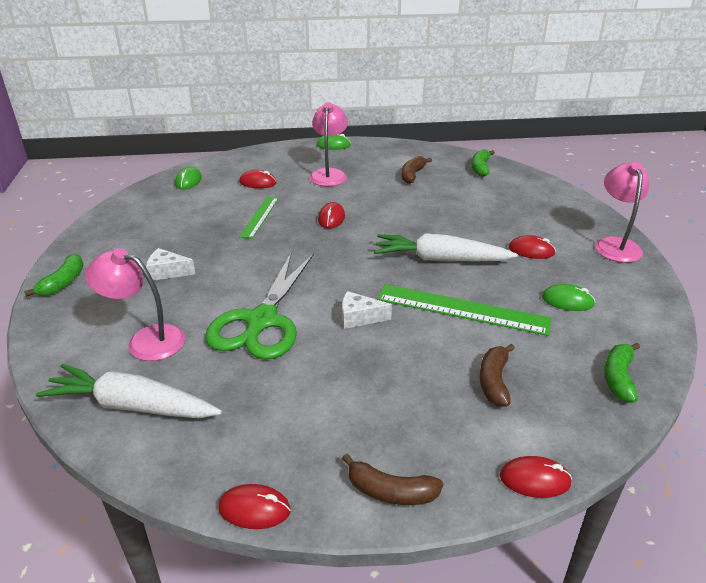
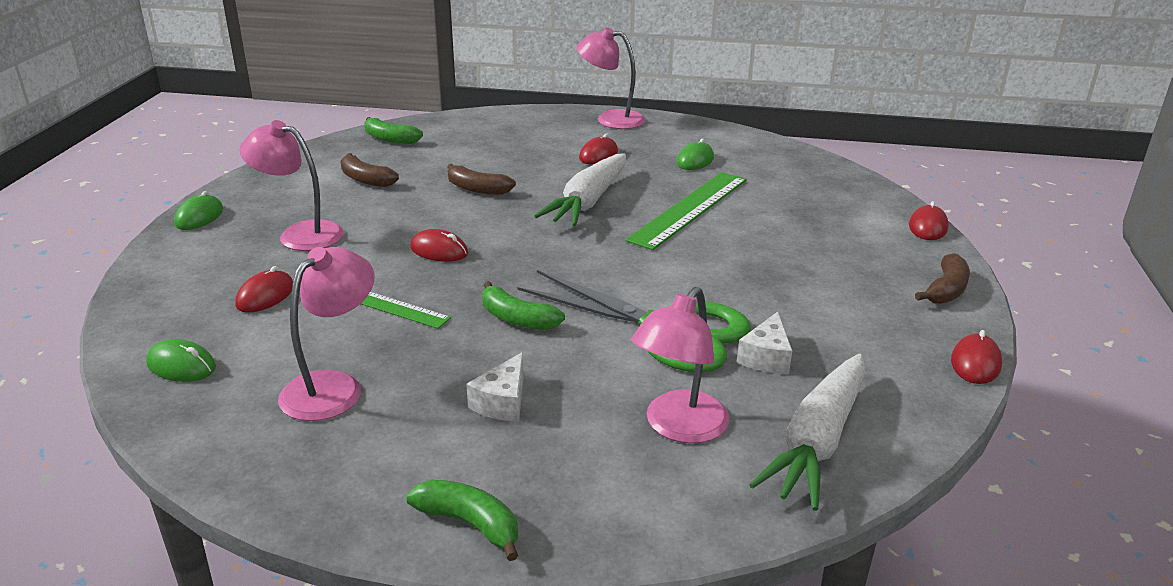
camera: 75 degrees left, 5 degrees down
(176, 221) = (333, 386): none -> pink lamp
(359, 318) = (683, 266): white cheese -> white cheese (766, 357)
(494, 381) = (806, 217): brown banana -> brown banana (477, 189)
(618, 377) = (810, 168): green banana -> green banana (517, 319)

